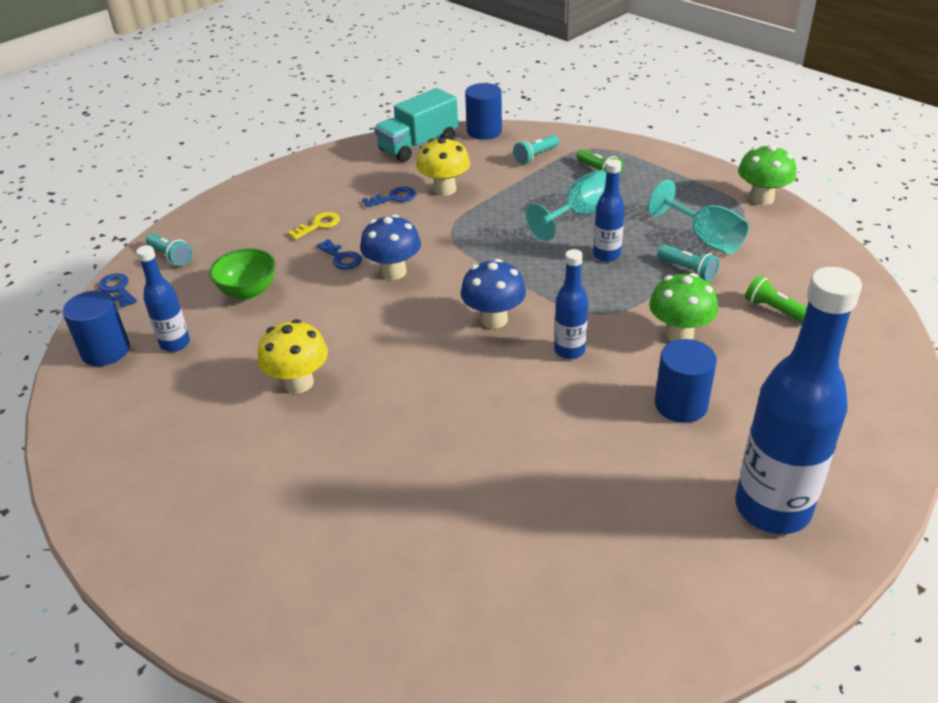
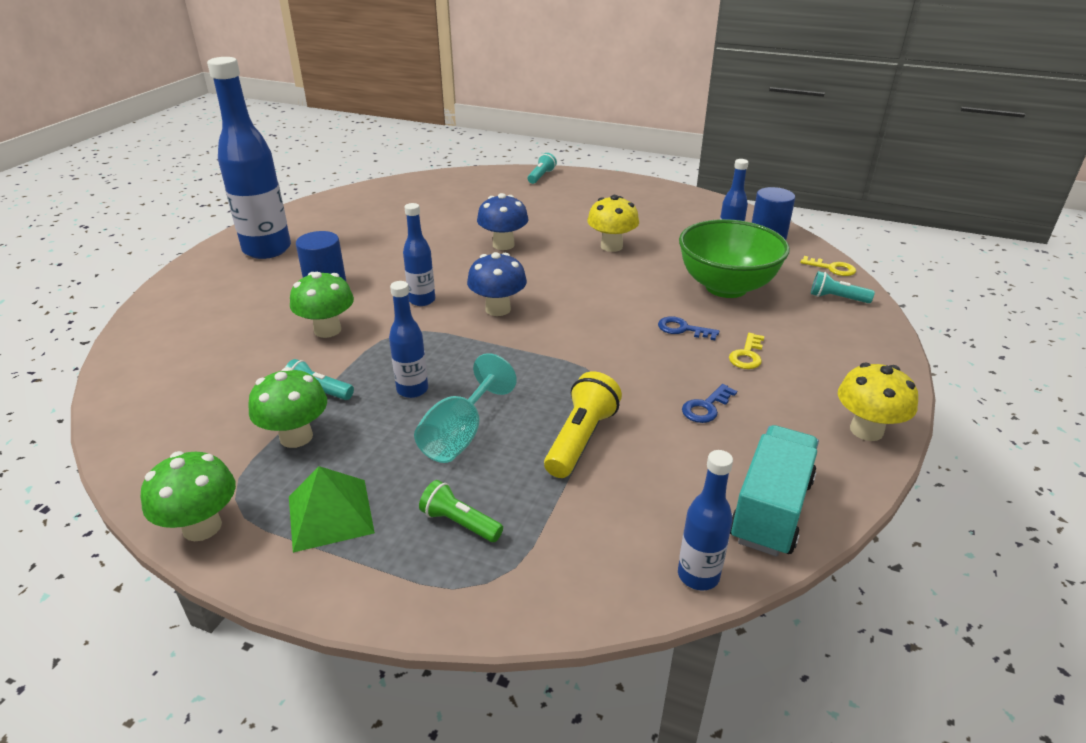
camera: 155 degrees right, 5 degrees down
(117, 289) = (832, 268): blue key -> yellow key
(248, 292) = (726, 287): green bowl -> green bowl, size x1.76
(393, 272) = (620, 327): blue mushroom -> blue mushroom (503, 245)
(444, 189) = (657, 435): yellow mushroom -> yellow mushroom (866, 430)
(484, 131) = (698, 575): blue cylinder -> blue bottle
(497, 197) = (581, 439): none -> yellow flashlight
(535, 156) = (574, 533): turquoise flashlight -> turquoise flashlight (541, 176)
(678, 190) = (330, 514): none -> green pyramid
(704, 238) = (296, 437): turquoise goblet -> green mushroom
(774, 309) = (230, 369): green flashlight -> none

